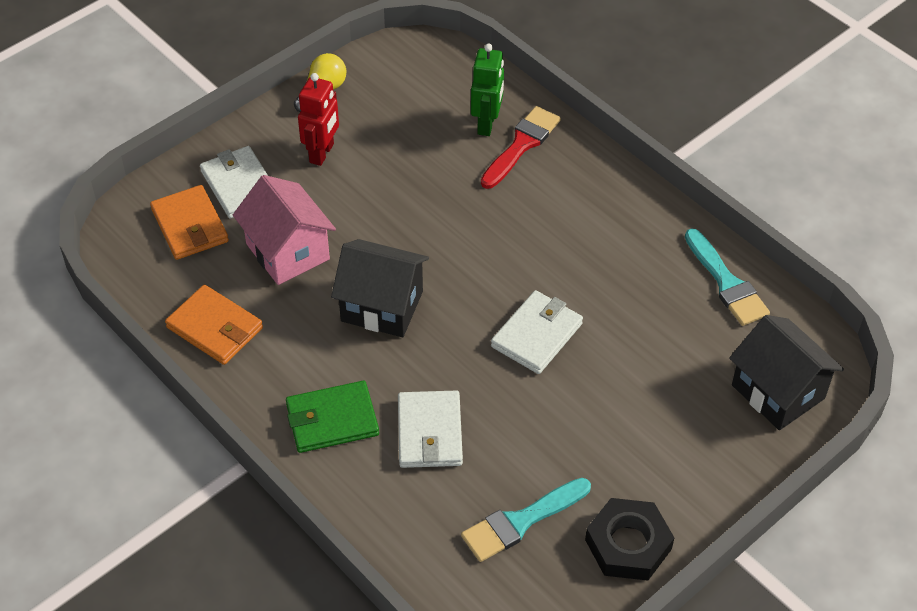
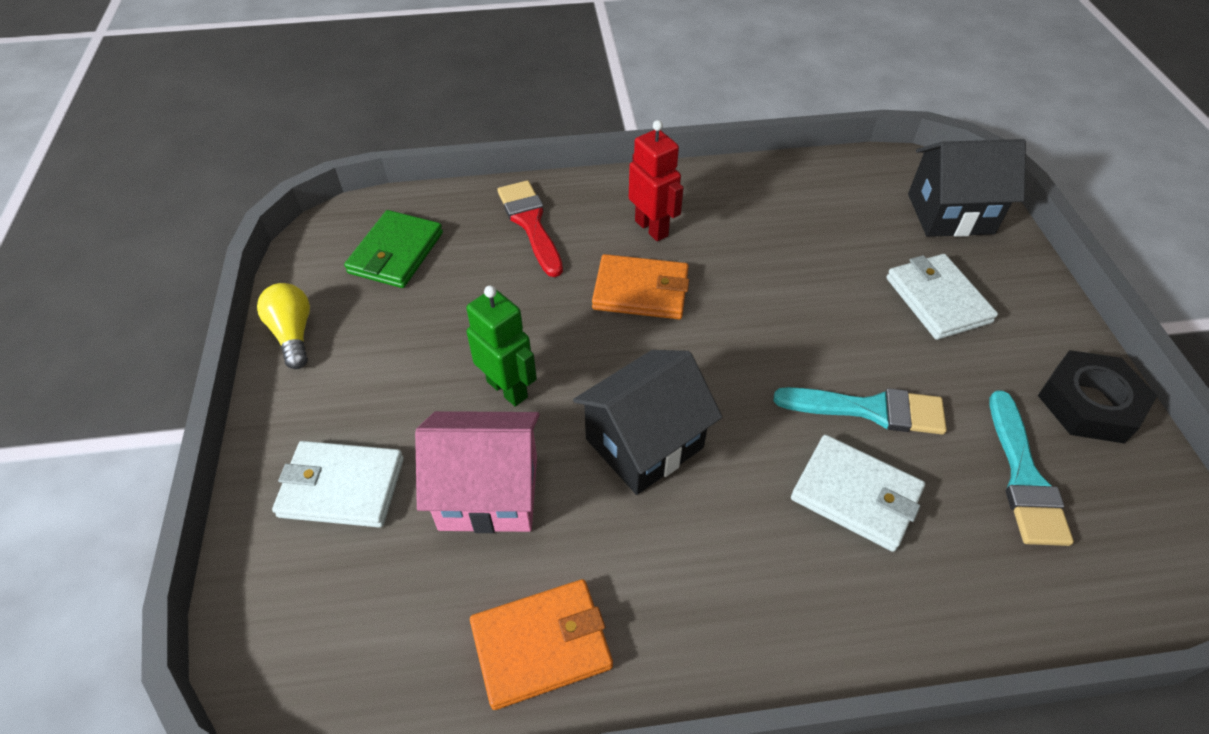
camera: 55 degrees left, 0 degrees up
(189, 226) = (350, 580): orange wallet -> orange wallet (641, 291)
(322, 153) = (379, 381): red robot -> red robot (652, 228)
(332, 420) = (780, 586): green wallet -> green wallet (396, 253)
(487, 124) = (480, 233): green robot -> green robot (507, 389)
(537, 335) = (778, 335): white wallet -> white wallet (937, 299)
(726, 283) = (807, 183): turquoise brush -> turquoise brush (870, 410)

